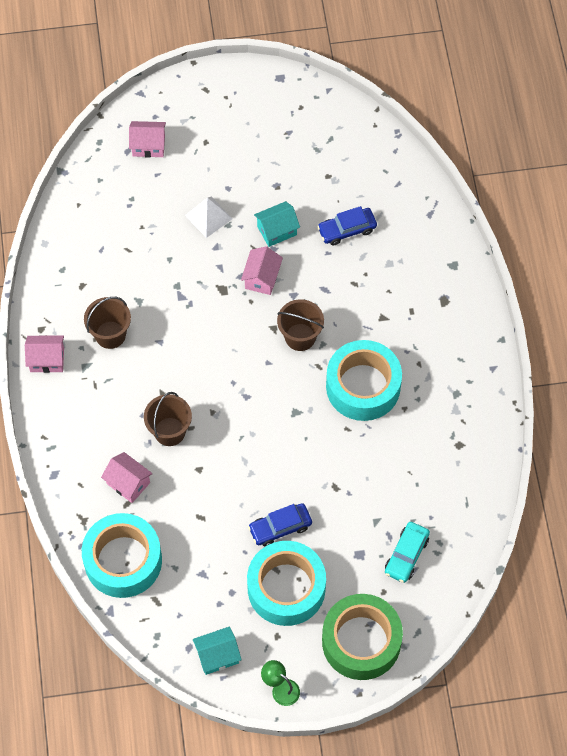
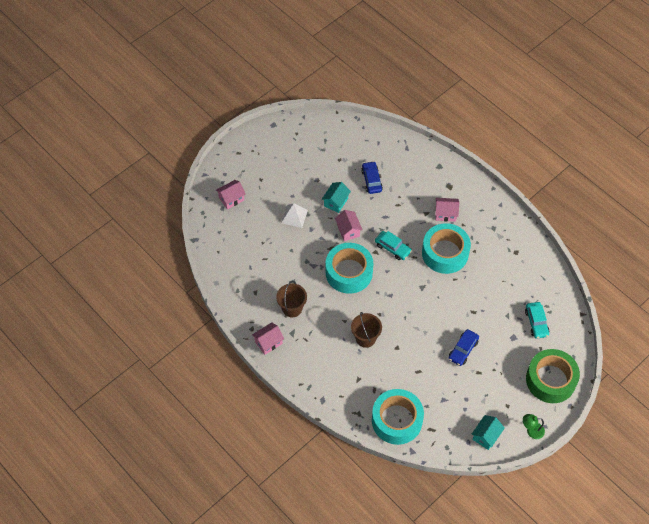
camera: 35 degrees left, 5 degrees down
(128, 483) = (366, 379): pink house -> pink house (445, 214)
(286, 588) = (491, 378): turquoise tape -> turquoise tape (349, 272)
(300, 337) = (392, 248): brown bucket -> turquoise car
(347, 230) = (371, 180): blue car -> blue car turned 135 degrees clockwise

